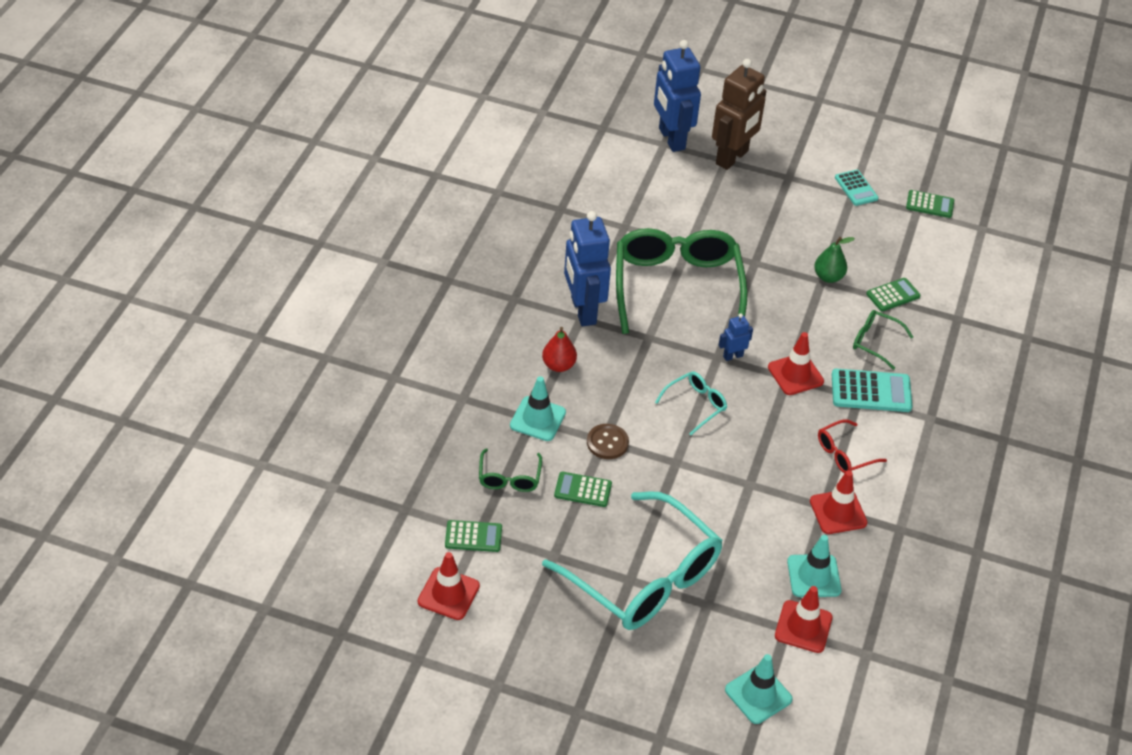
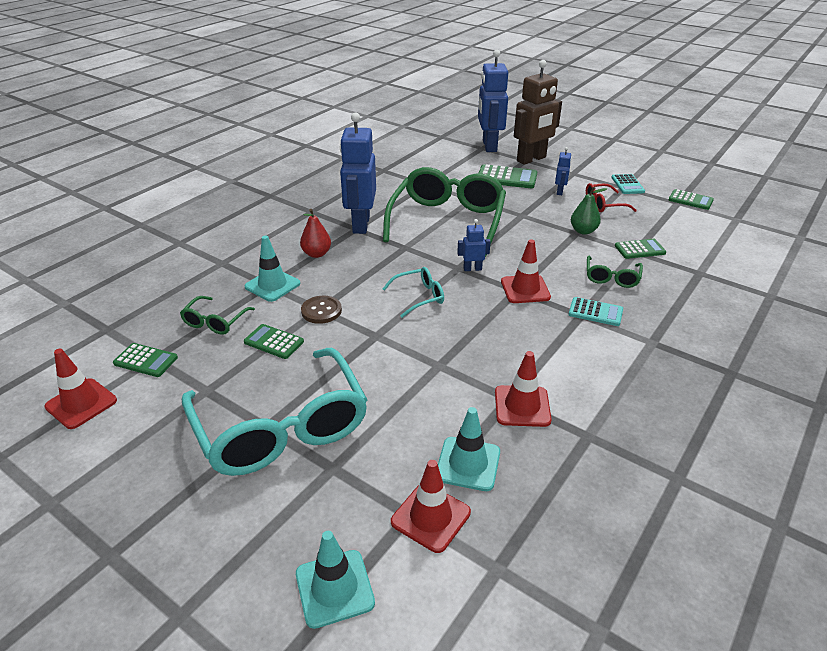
camera: 20 degrees right, 10 degrees down
(715, 199) = (506, 178): none -> green calculator
(784, 214) = (560, 192): none -> blue robot
(844, 454) = (549, 357): red glasses -> red glasses (604, 204)
(871, 391) = (595, 312): turquoise calculator -> turquoise calculator, size x0.65
(875, 342) = (611, 278): green glasses -> green glasses turned 120 degrees counterclockwise

